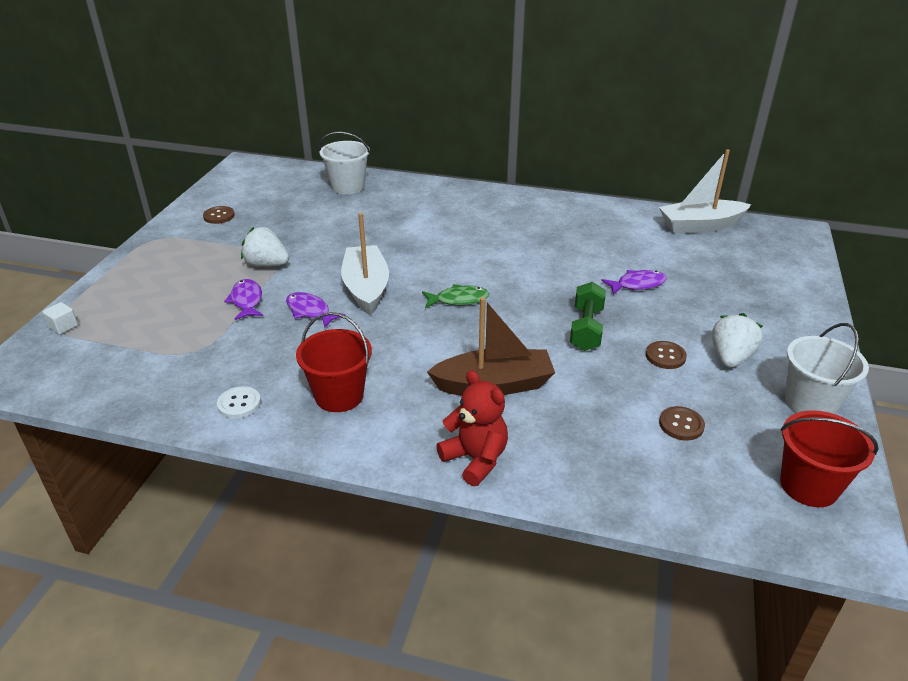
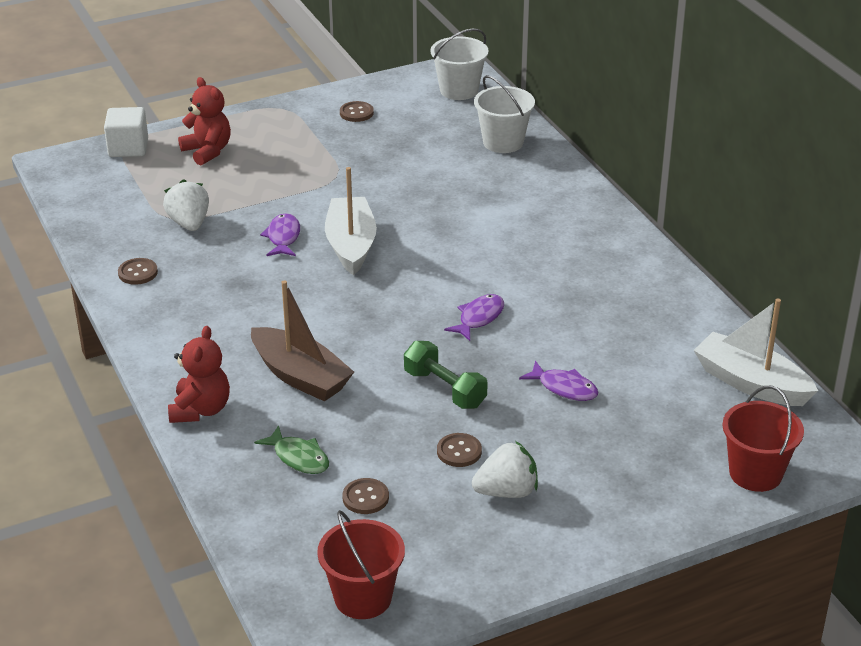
camera: 50 degrees right, 0 degrees up
(63, 327) = (128, 148): white cube -> white cube, size x1.86
(143, 293) = (207, 151): none -> red teddy bear
(239, 404) = (138, 273): white button -> brown button
(246, 301) = (258, 201): purple fish -> purple fish (479, 318)
(267, 265) = (318, 179): white strawberry -> white strawberry (189, 223)
(339, 396) = (198, 310): red bucket -> red bucket (755, 473)
(366, 288) = (351, 245): white boat -> white boat turned 45 degrees counterclockwise
(459, 300) = (398, 300): green fish -> green fish (299, 457)
(586, 329) = (444, 389): green dumbbell -> green dumbbell turned 75 degrees clockwise
(810, 403) = (490, 564): white bucket -> white bucket (459, 90)

